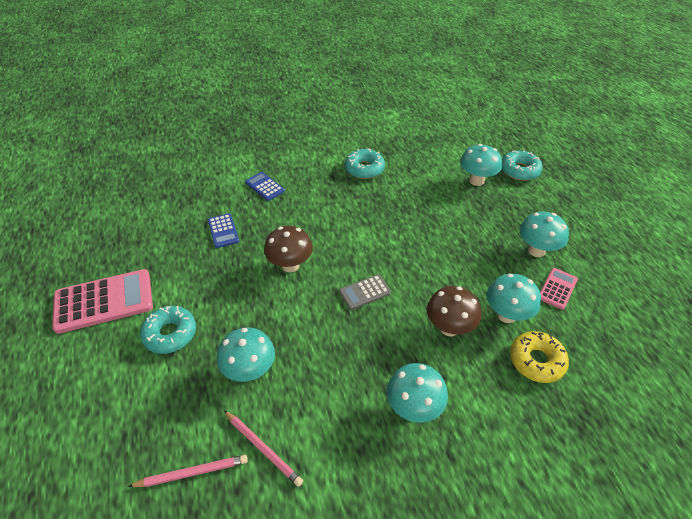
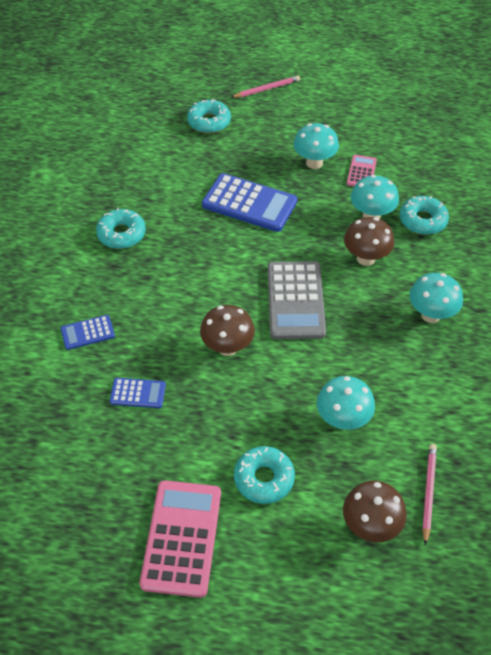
camera: 65 degrees left, 5 degrees up
(142, 431) = (370, 525): none -> brown mushroom
(262, 448) = (426, 432): pink pencil -> pink pencil (266, 89)
(365, 292) = (296, 300): grey calculator -> grey calculator, size x1.94
(451, 225) = (249, 203): none -> blue calculator
(476, 180) = (202, 158): turquoise mushroom -> none
(536, 361) = (422, 220): yellow donut -> turquoise donut
(557, 288) = (361, 172): pink calculator -> pink calculator turned 45 degrees clockwise

